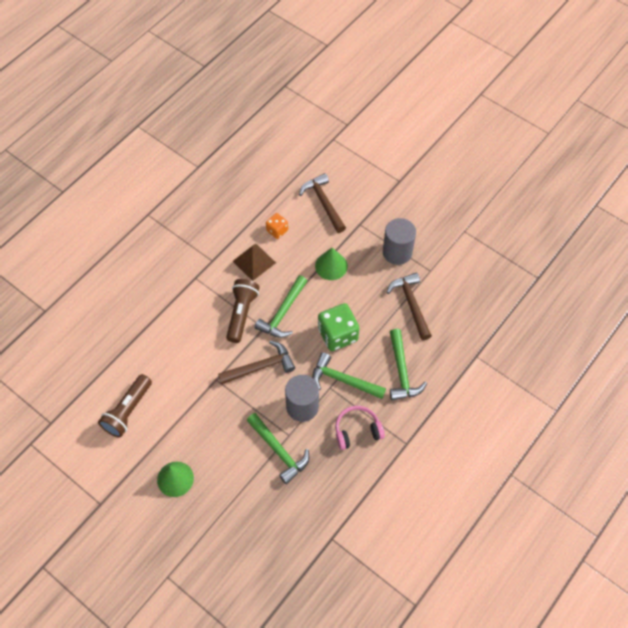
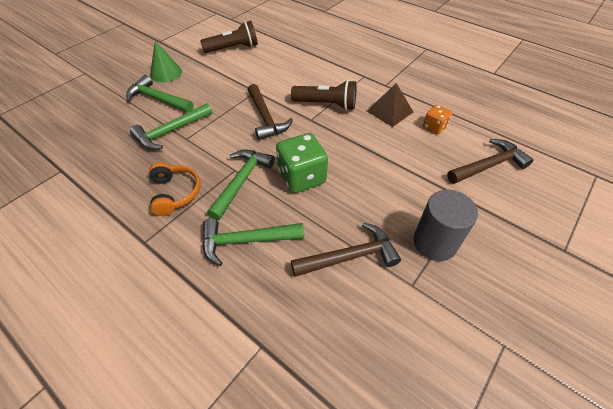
camera: 90 degrees right, 10 degrees down
(128, 411) = (233, 48): brown flashlight -> brown flashlight turned 135 degrees clockwise
(283, 313) = (329, 133): green hammer -> green hammer (158, 99)
(302, 406) = (215, 148): grey cylinder -> none
(331, 266) = (397, 172): green cone -> none
(357, 431) = (175, 193): pink headphones -> orange headphones

